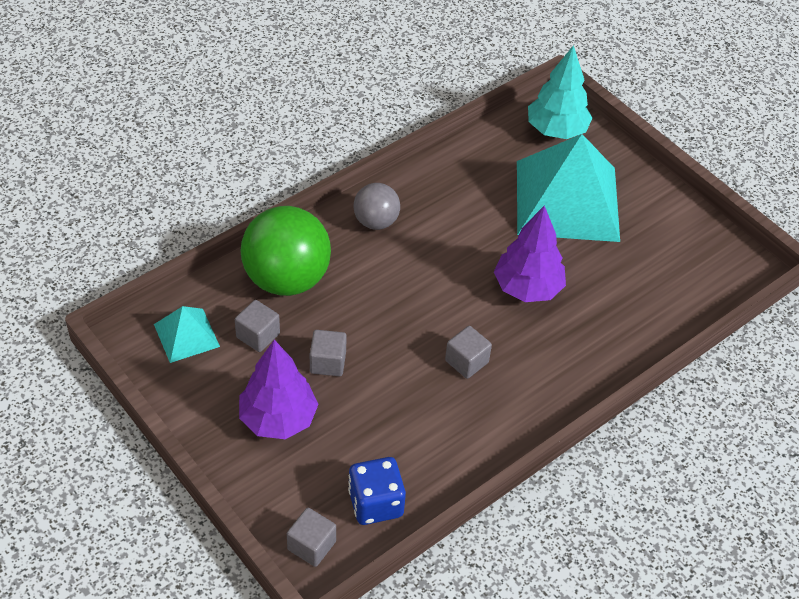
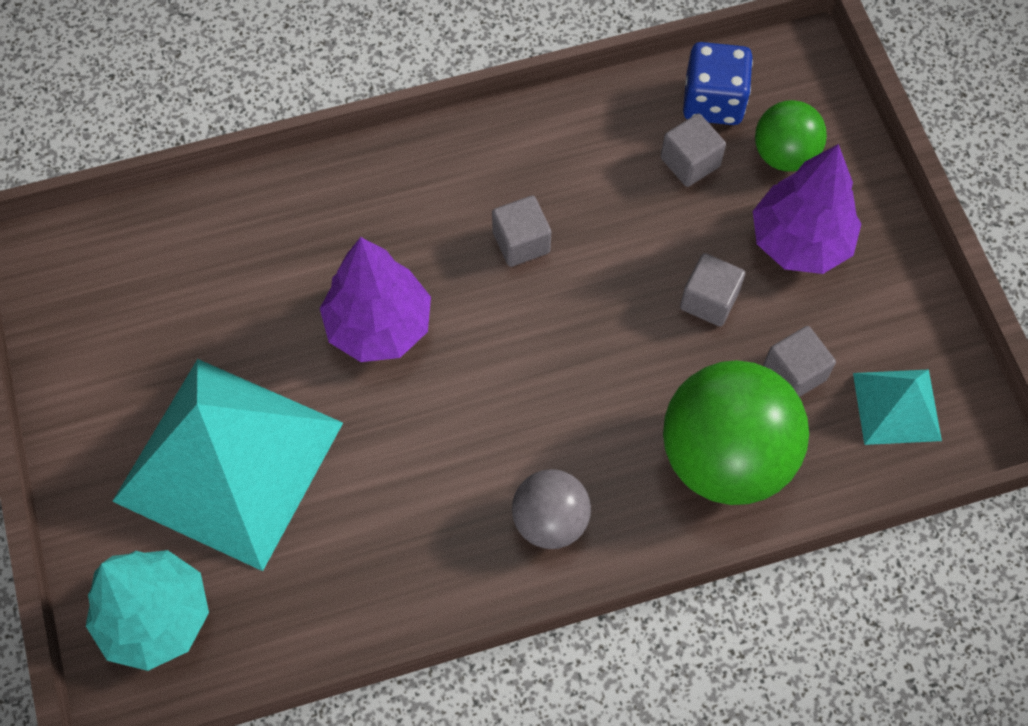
camera: 155 degrees left, 15 degrees up
(308, 478) = (784, 154): none -> green ball
(311, 545) = (804, 79): grey cube -> grey cube (690, 162)

